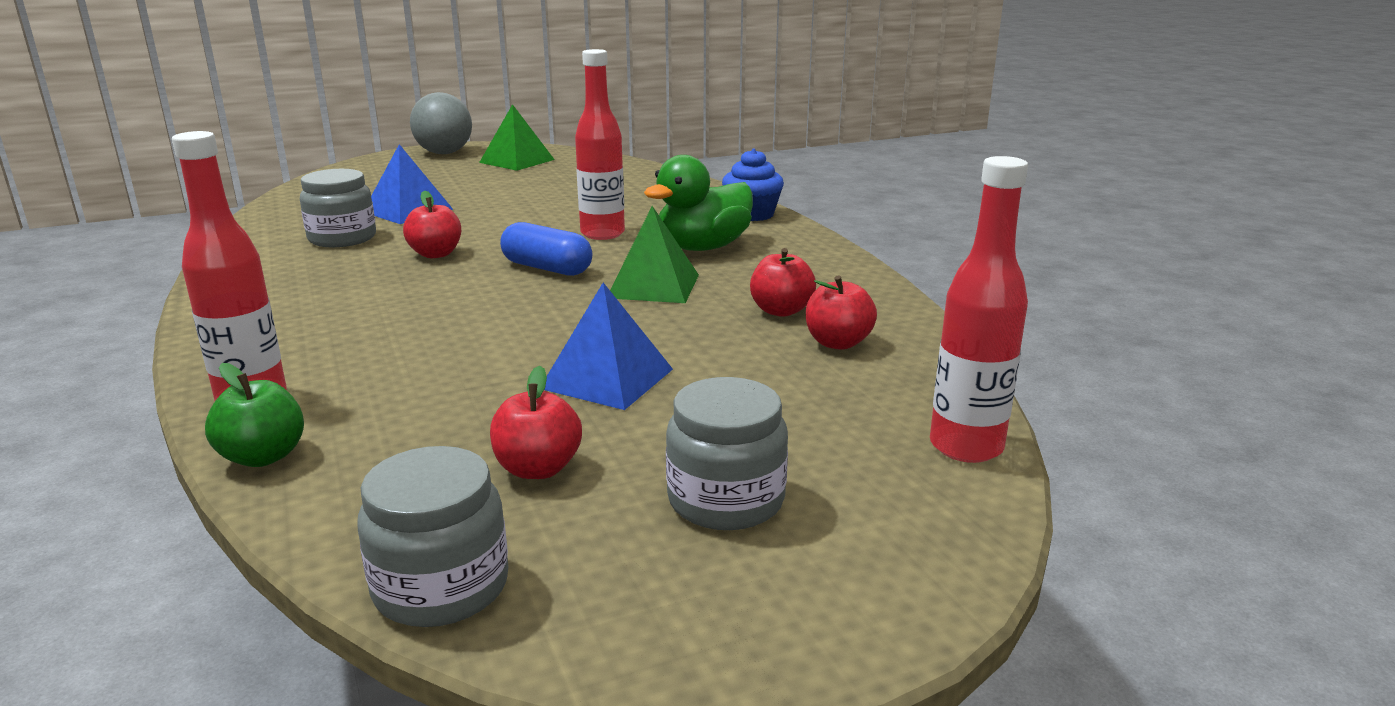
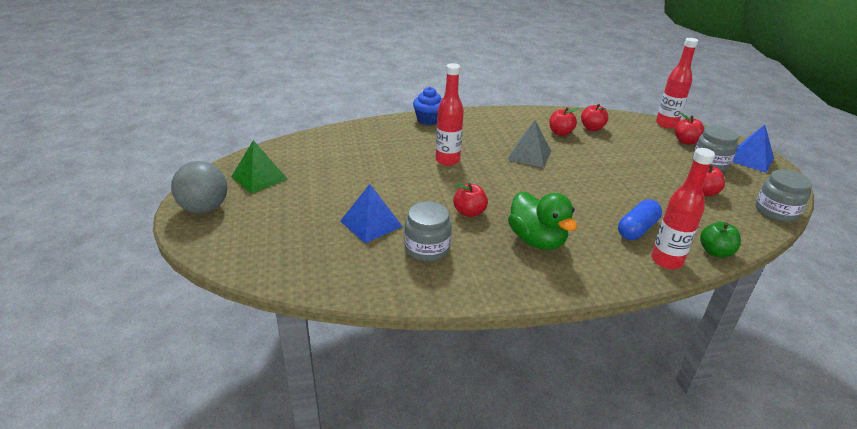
camera: 80 degrees left, 10 degrees up
(547, 268) = (500, 179): blue capsule -> blue capsule (637, 229)
(607, 378) = (630, 174): blue pyramid -> blue pyramid (750, 159)
(653, 286) = (529, 155): green pyramid -> grey pyramid
(703, 248) = (478, 138): green duck -> green duck (537, 240)
(858, 471) = (686, 141): none -> red apple

